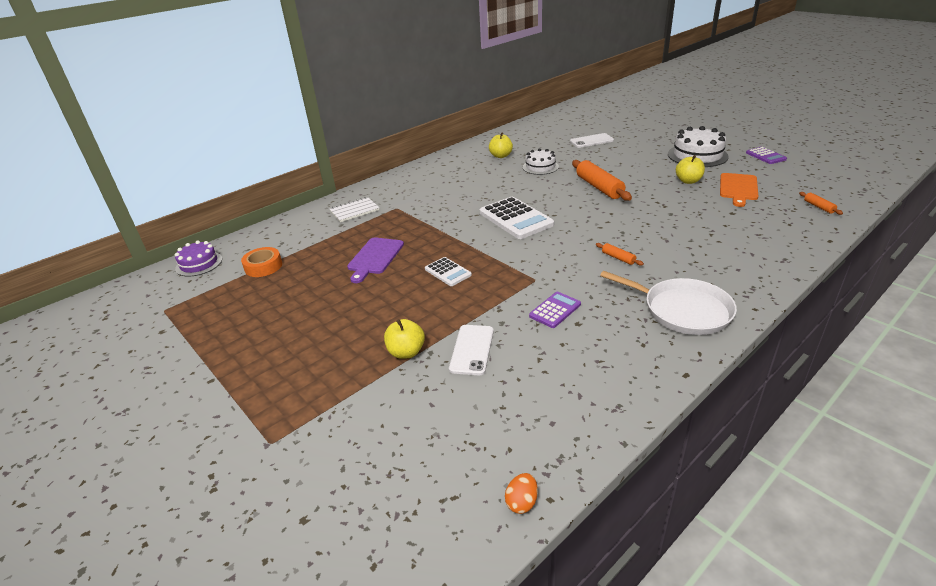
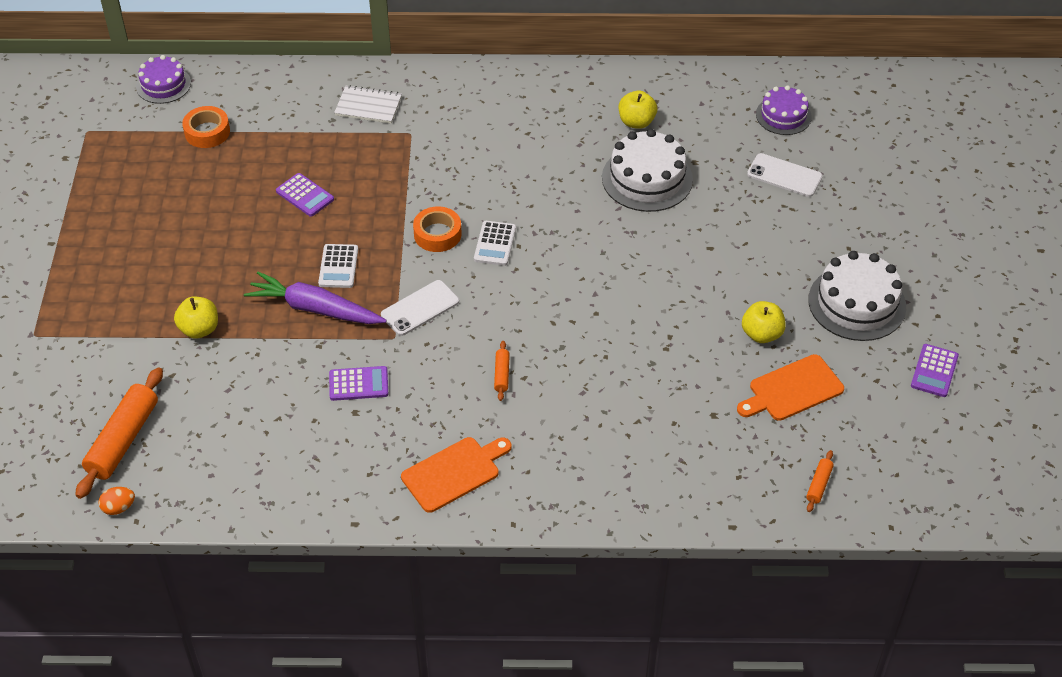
camera: 40 degrees right, 15 degrees up
(374, 257) = (305, 195): purple cutting board -> purple calculator
(466, 296) = (315, 309): none -> purple carrot
(472, 349) = (245, 367): white phone -> white phone (420, 308)
(479, 231) = (437, 234): none -> orange tape
(515, 219) = (495, 244): white calculator -> white calculator, size x0.55
(540, 167) = (647, 178): white cake -> white cake, size x1.59
(555, 129) = (783, 115): none -> purple cake
(599, 187) = (651, 264): orange rolling pin -> orange rolling pin (123, 440)
(682, 310) = (454, 473): white pan -> orange cutting board

